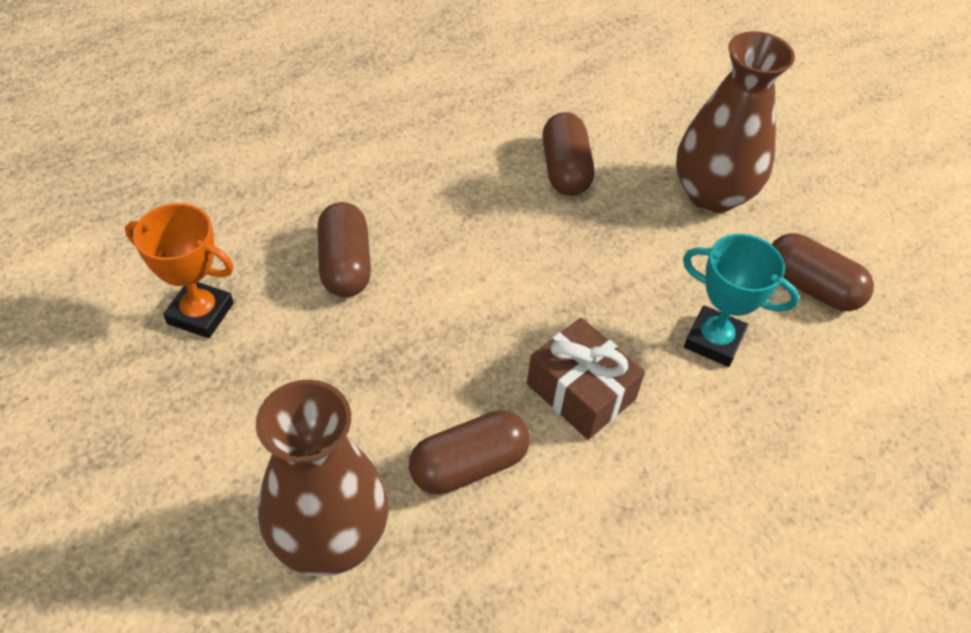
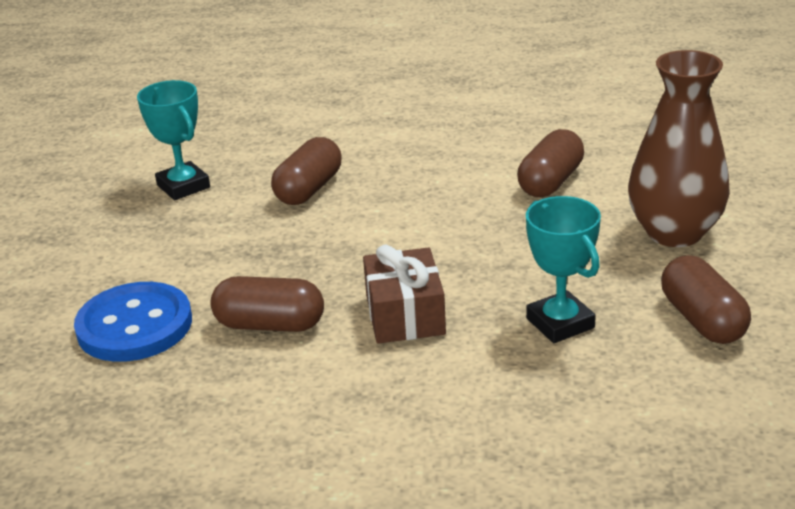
camera: 40 degrees right, 20 degrees down
(200, 313) = (183, 186): orange trophy -> turquoise trophy
(330, 536) = (134, 325): brown vase -> blue button

